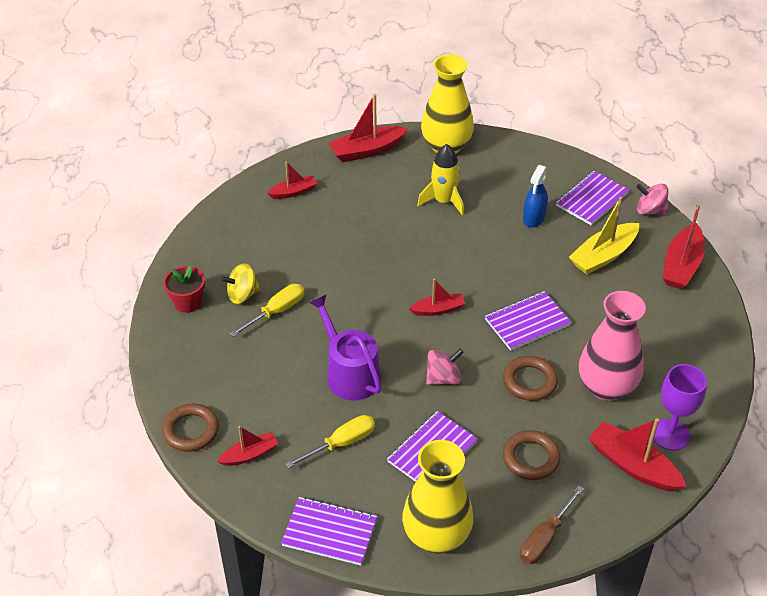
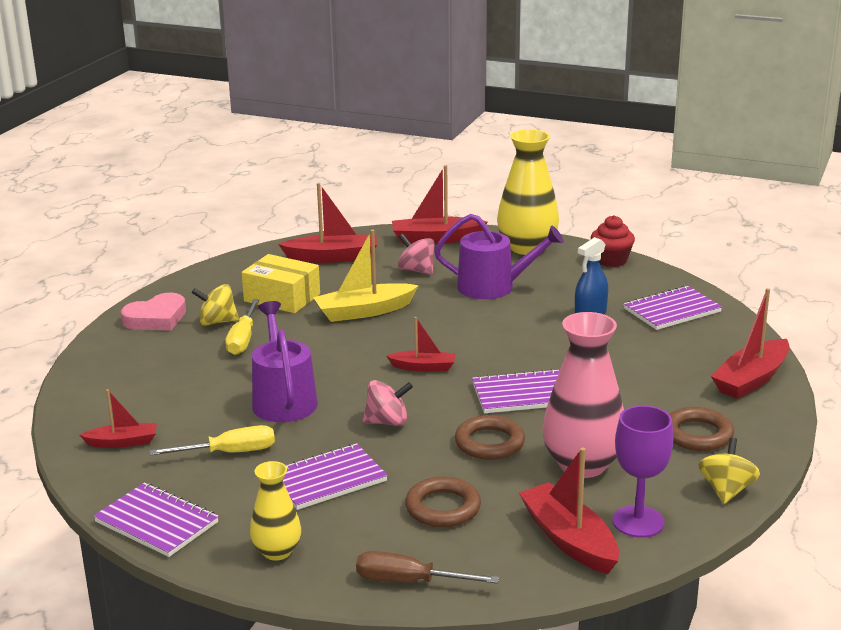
camera: 20 degrees right, 20 degrees down
(188, 302) = (156, 318): red flower pot -> pink heart
(191, 430) = (77, 412): brown ring -> brown ring (697, 434)
(276, 311) = (243, 339): yellow screwdriver -> yellow screwdriver turned 120 degrees clockwise
(279, 252) = (282, 298): none -> yellow box
(293, 192) = (332, 257): red boat -> red boat, size x1.67
(436, 536) = (277, 551): yellow vase -> yellow vase, size x0.56
(443, 201) = (493, 287): yellow rocket -> purple watering can
(519, 149) = (611, 260): none -> red cupcake
(545, 538) = (409, 581): brown screwdriver -> brown screwdriver turned 45 degrees clockwise
(603, 256) = (655, 356): yellow boat -> yellow boat (364, 311)
(650, 210) = (740, 329): pink spinning top -> pink spinning top (416, 270)
(714, 387) = (726, 490): none -> yellow spinning top

